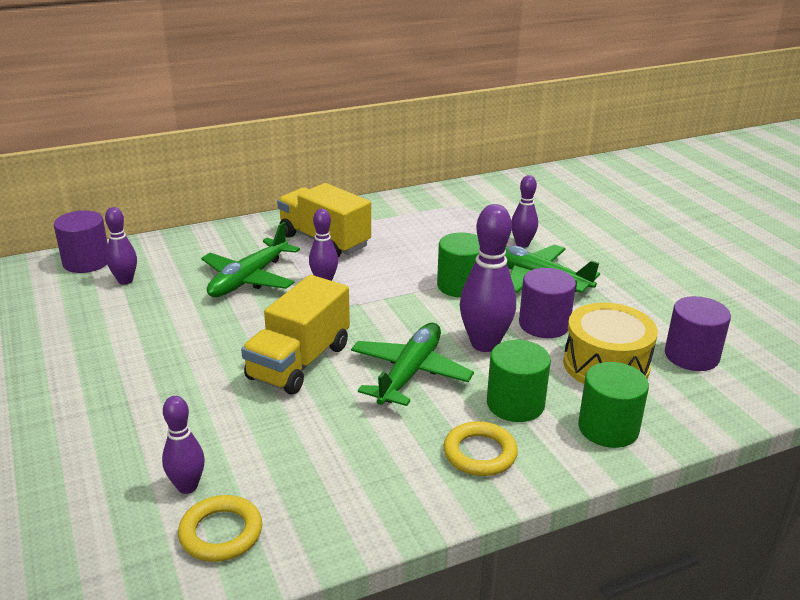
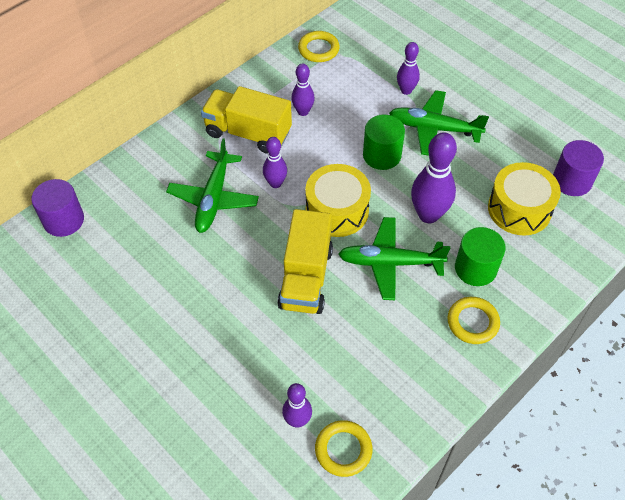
camera: 20 degrees left, 25 degrees up
(125, 281) = (113, 232): purple bowling pin -> purple bowling pin (303, 111)
(377, 317) = (337, 210): none -> yellow drum
(409, 373) = (390, 263): green plane -> green plane turned 90 degrees counterclockwise
(444, 199) = (318, 49): none -> yellow ring
(544, 324) = (461, 180): purple cylinder -> none
(608, 428) = (544, 270): green cylinder -> none

